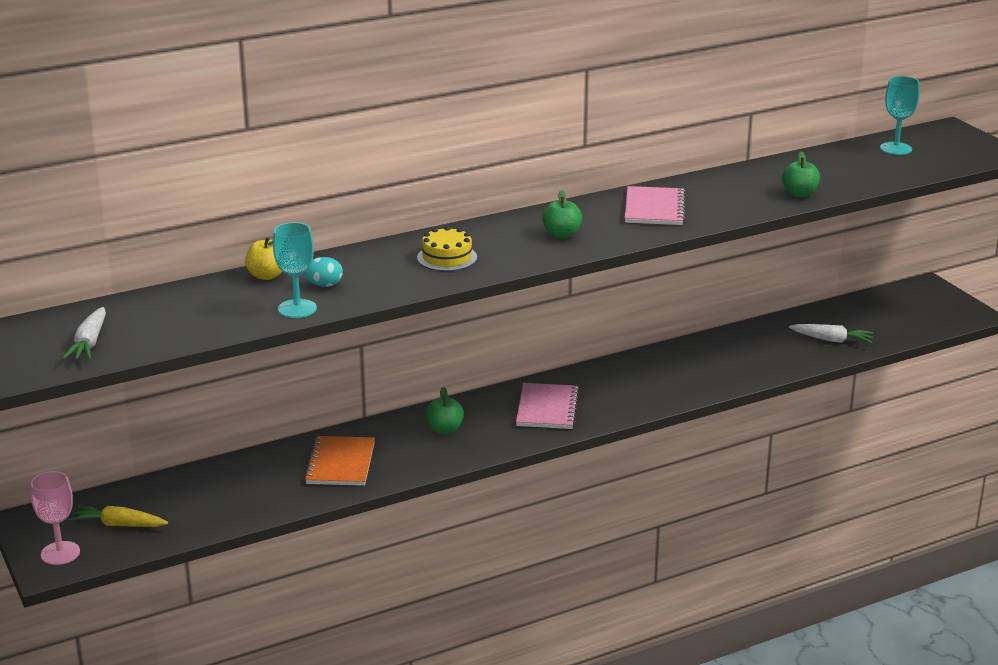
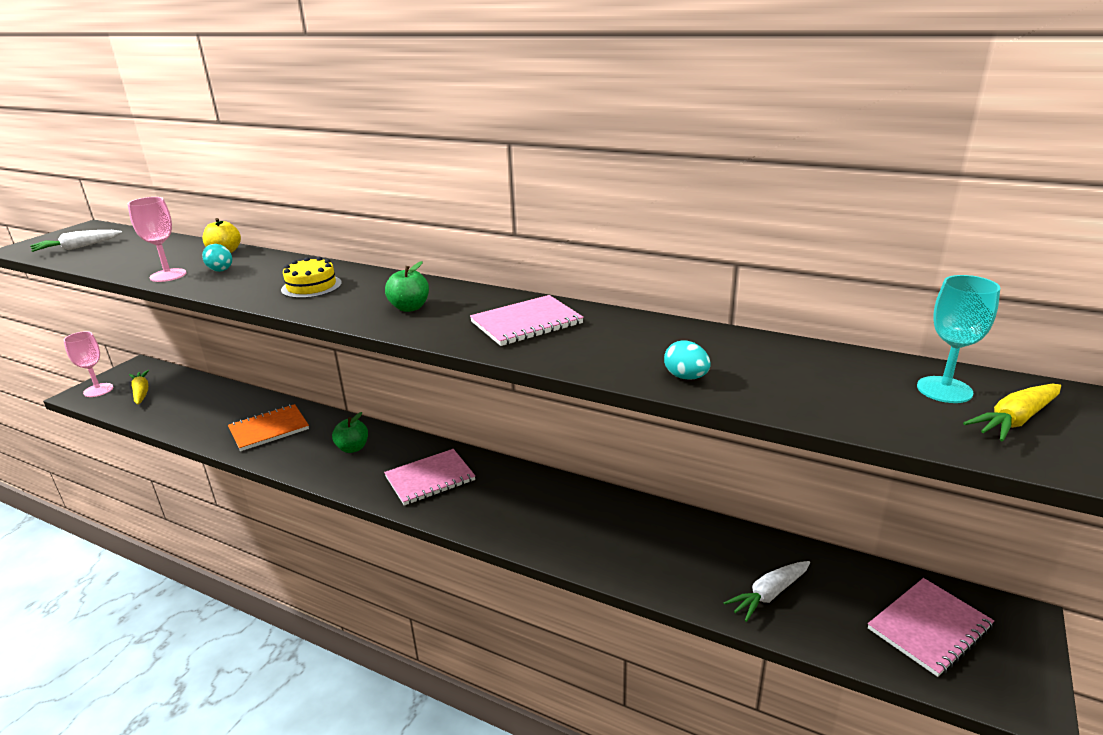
camera: 55 degrees right, 0 degrees up
(297, 309) = (168, 275): turquoise goblet -> pink goblet
(799, 194) = (686, 377): green apple -> turquoise egg
(831, 340) = (769, 594): white carrot -> white carrot turned 75 degrees clockwise
(906, 310) = (929, 627): none -> pink notebook
(940, 149) = (1015, 420): none -> yellow carrot

